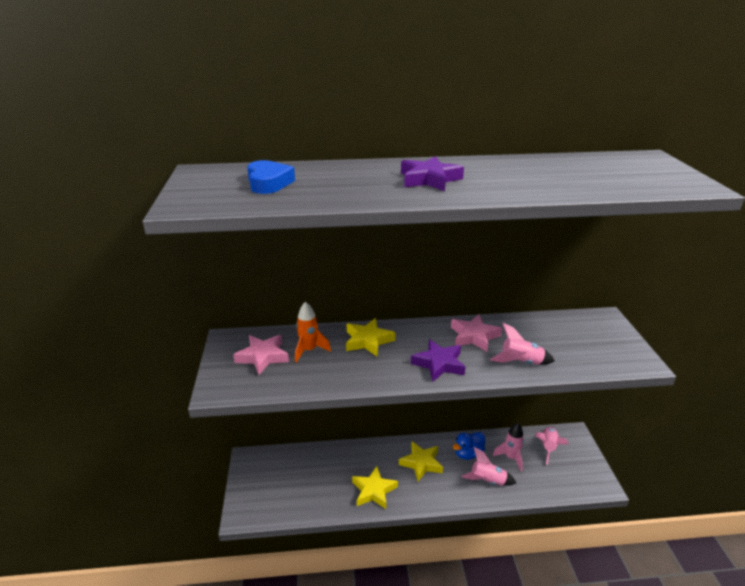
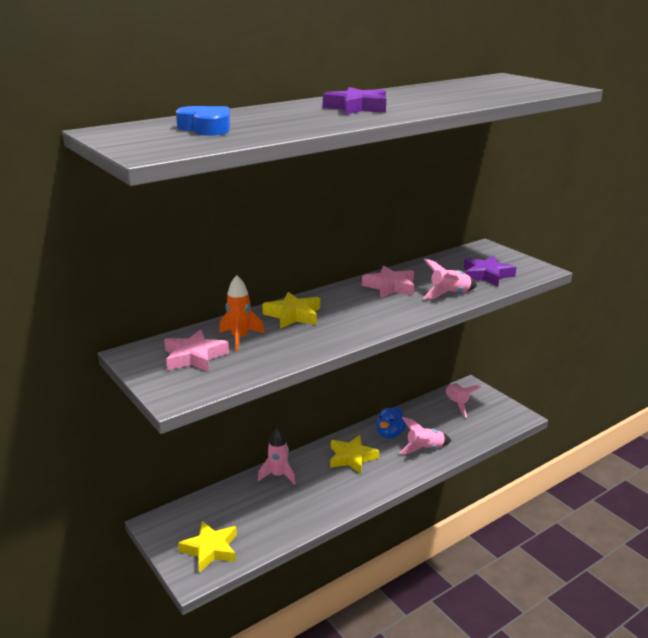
camera: 30 degrees left, 5 degrees down
(374, 491) = (323, 498): yellow star -> yellow star (211, 549)
(439, 364) = (381, 314): purple star -> purple star (487, 275)
(511, 457) = (430, 423): pink rocket -> pink rocket (278, 475)

